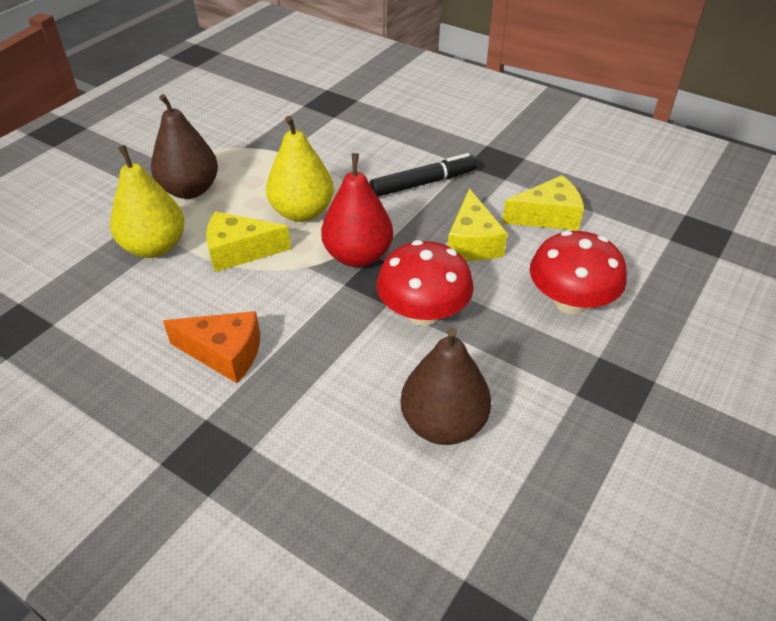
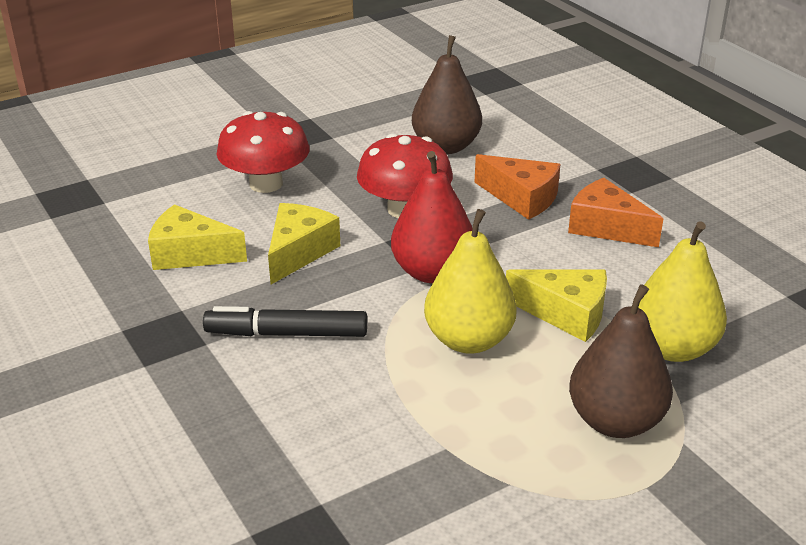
camera: 155 degrees left, 10 degrees down
(320, 366) = (522, 198): none -> orange cheese

